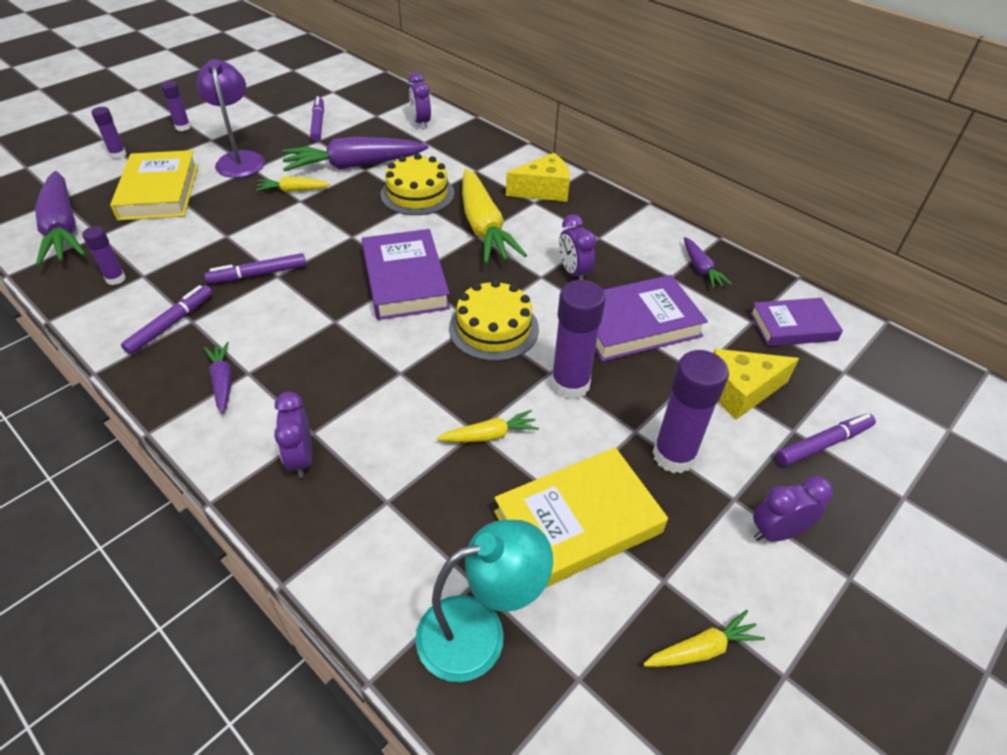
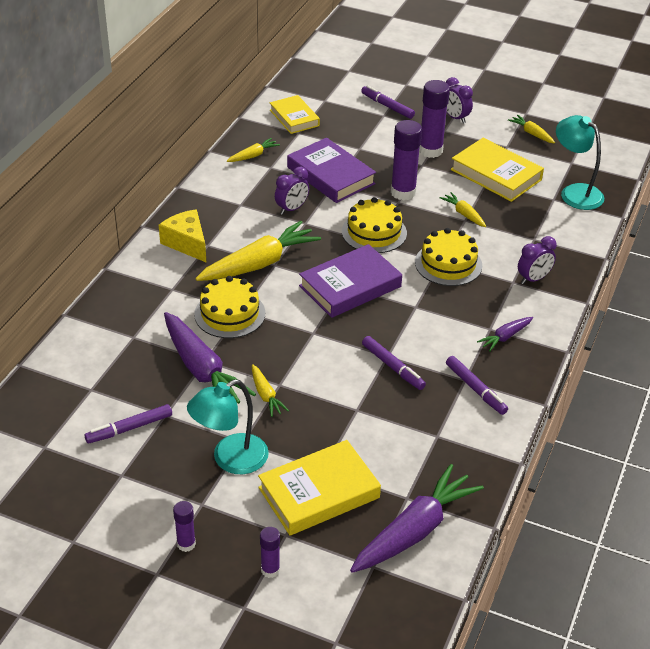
camera: 110 degrees left, 5 degrees down
(115, 279) = (452, 450): purple glue stick -> none
(171, 324) = (475, 389): purple marker -> purple marker turned 135 degrees counterclockwise
(240, 159) = (230, 459): purple lamp -> turquoise lamp
(391, 377) = (448, 264): none -> yellow cake
(421, 123) = (94, 350): purple clock -> none
(701, 268) = (253, 155): purple carrot -> yellow carrot
(740, 391) = (365, 133): yellow cheese -> none
(792, 326) = (294, 118): purple book -> yellow book

